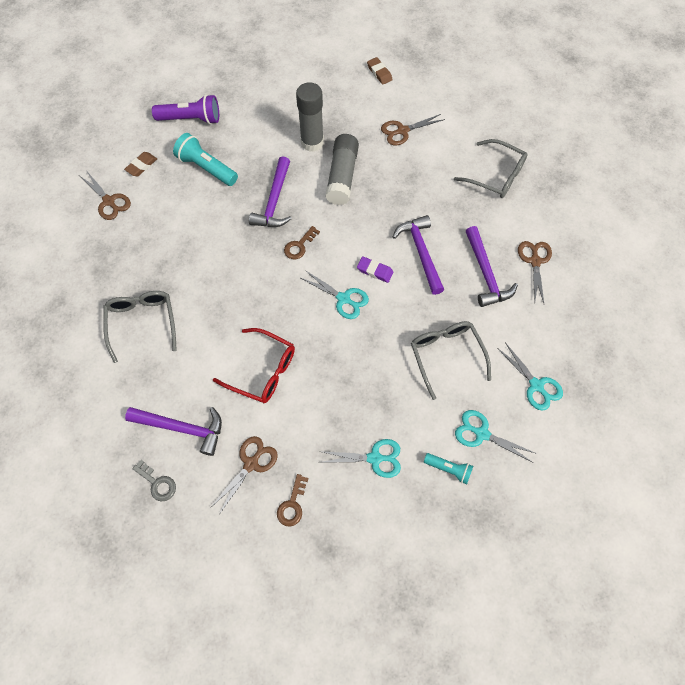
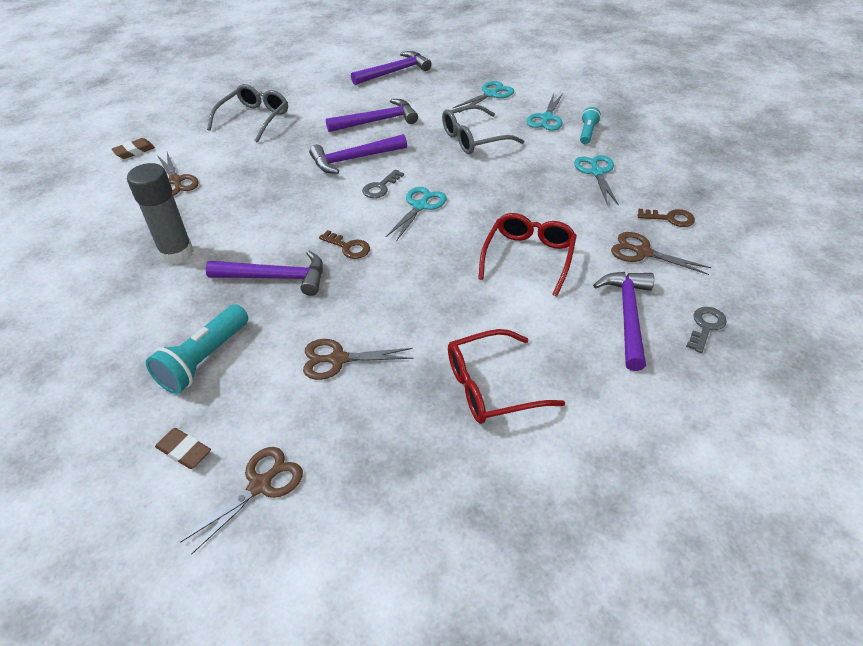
camera: 95 degrees left, 20 degrees down
(142, 323) = (492, 386): grey glasses -> red glasses
(191, 119) = (90, 398): purple flashlight -> none
(342, 176) = (240, 222): grey glue stick -> none
(375, 271) = (380, 187): purple eraser -> grey key
(379, 73) = (67, 205): brown eraser -> brown eraser (134, 151)
(535, 261) = (360, 97): brown scissors -> brown scissors (338, 359)
(589, 294) = (394, 72): none -> purple hammer

